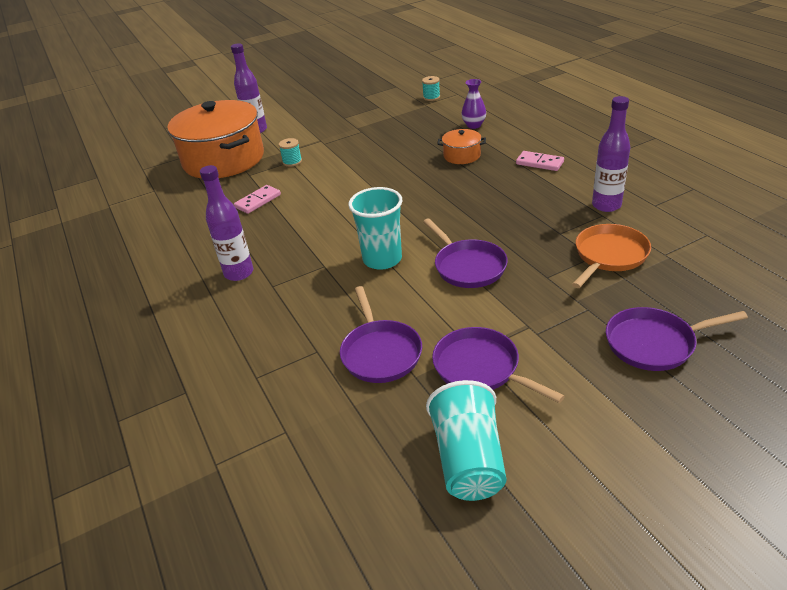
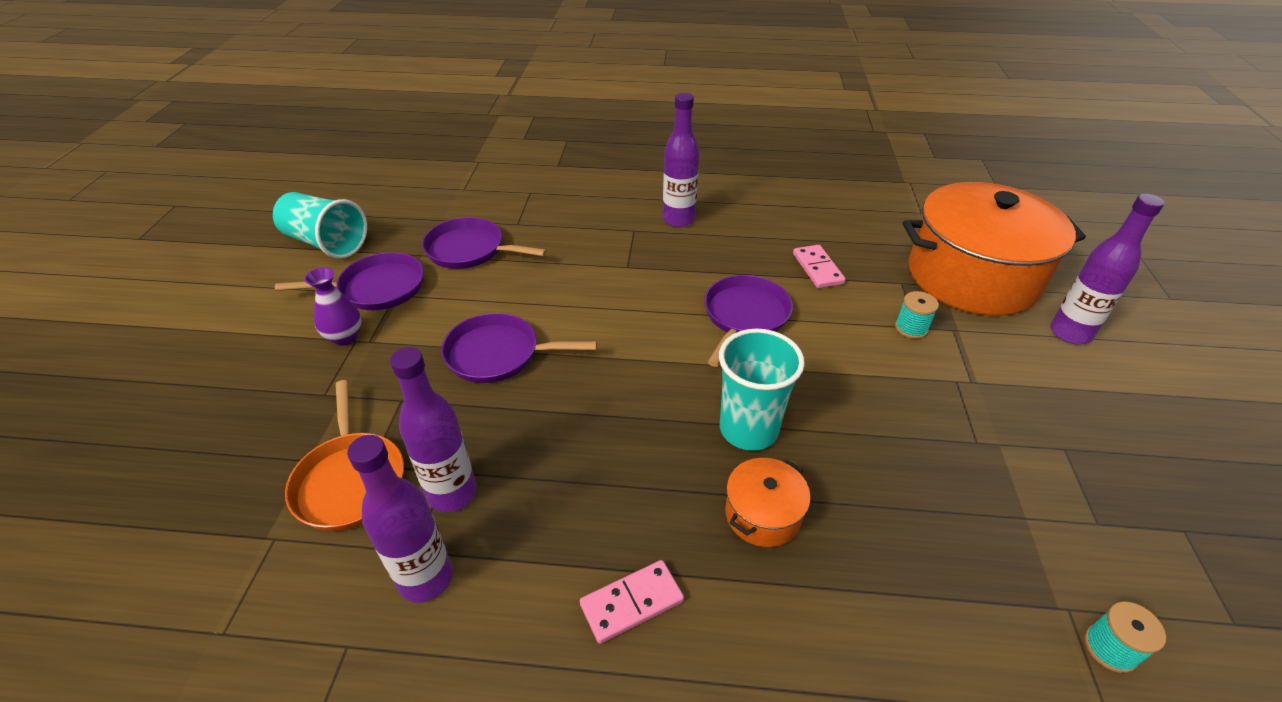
camera: 120 degrees right, 5 degrees up
(382, 259) = (589, 305): turquoise cup -> turquoise cup (748, 429)
(474, 125) = (881, 619): purple vase -> purple vase (345, 337)
(566, 224) = (452, 493): none -> purple bottle
(654, 343) = (228, 404): purple pan -> purple pan (744, 316)

